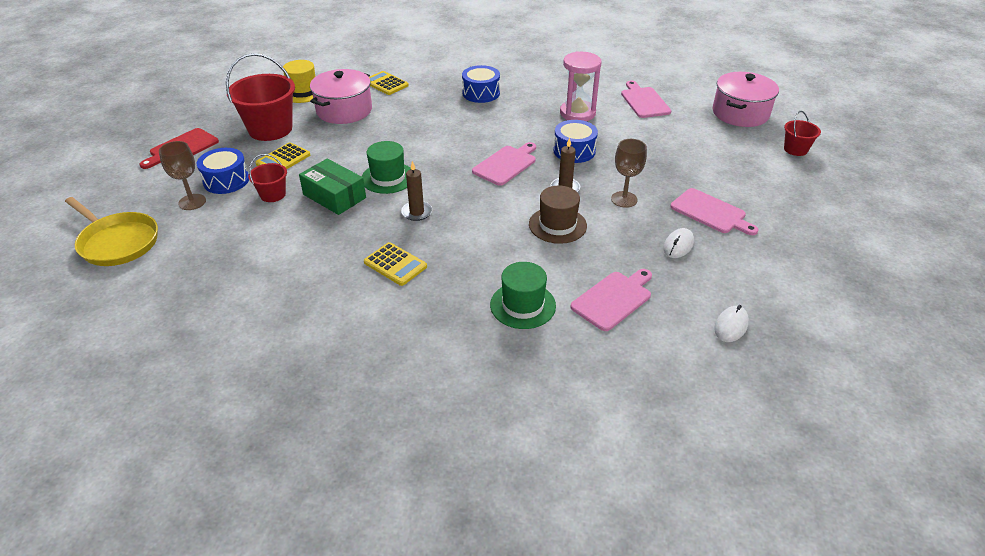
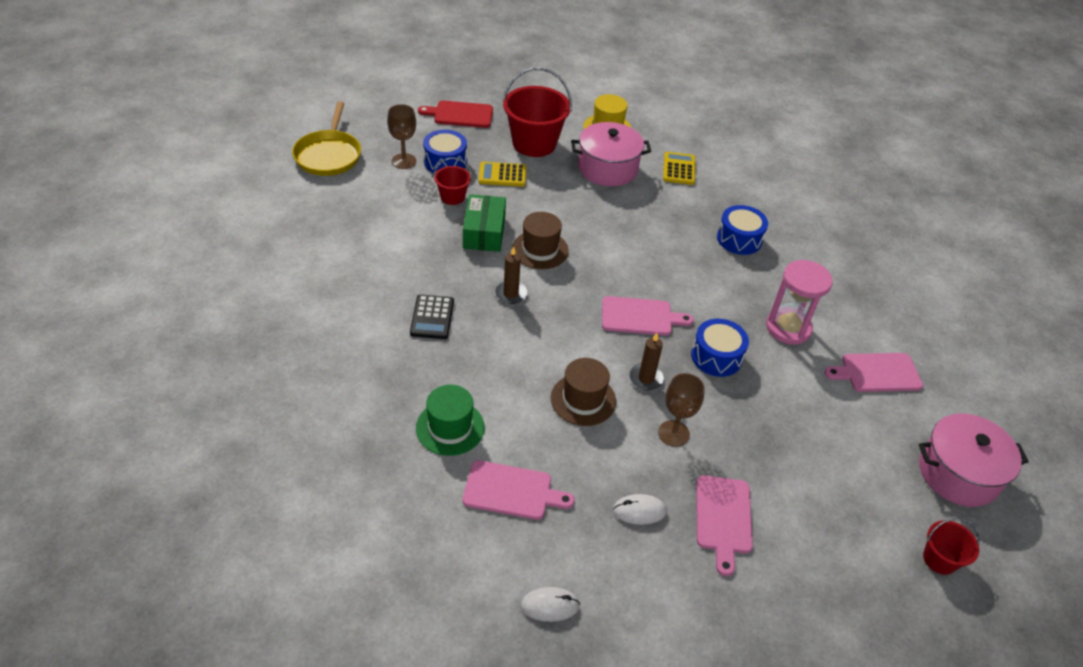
camera: 50 degrees right, 5 degrees up
(388, 178) = (540, 250): green hat -> brown hat
(395, 264) = (432, 317): yellow calculator -> black calculator
(644, 101) = (877, 373): pink cutting board -> pink cutting board turned 135 degrees counterclockwise

